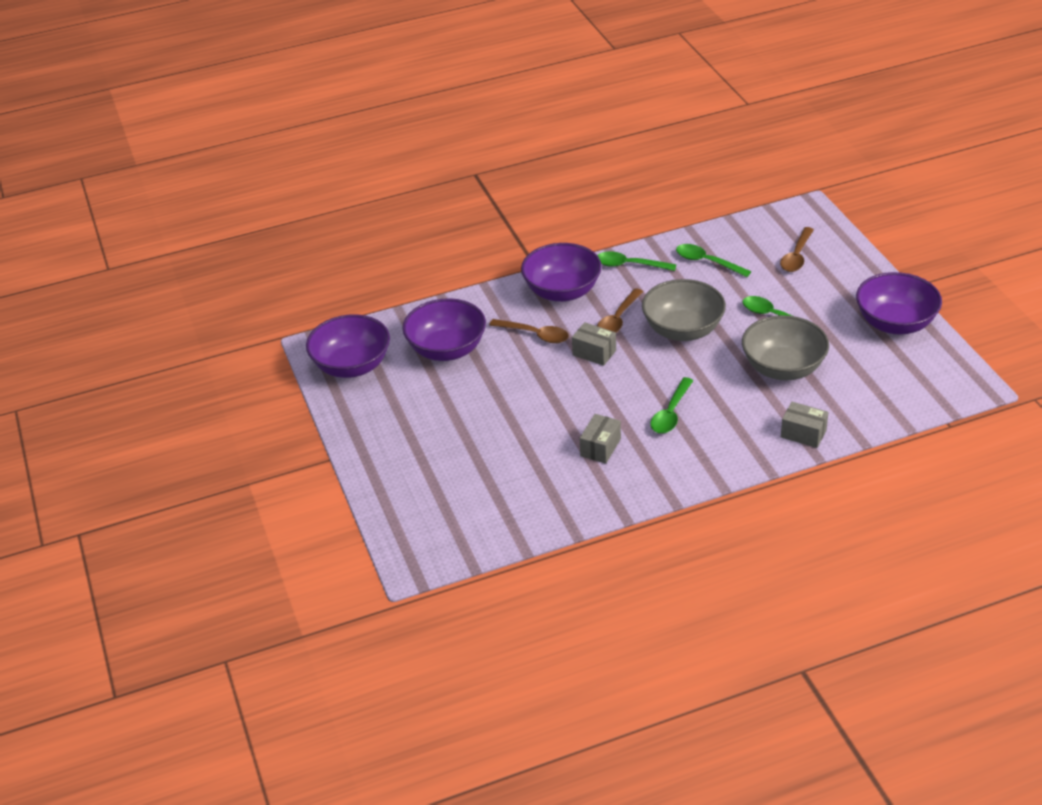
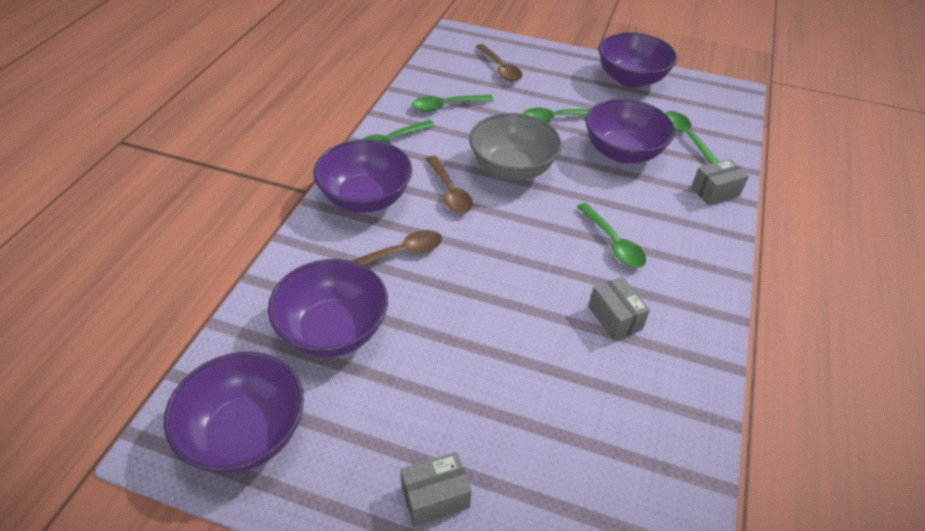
camera: 55 degrees left, 5 degrees up
(594, 353) = (475, 234): grey box -> grey box (435, 497)
(783, 368) = (623, 152): grey bowl -> purple bowl
(855, 390) = (687, 138): none -> green spoon

